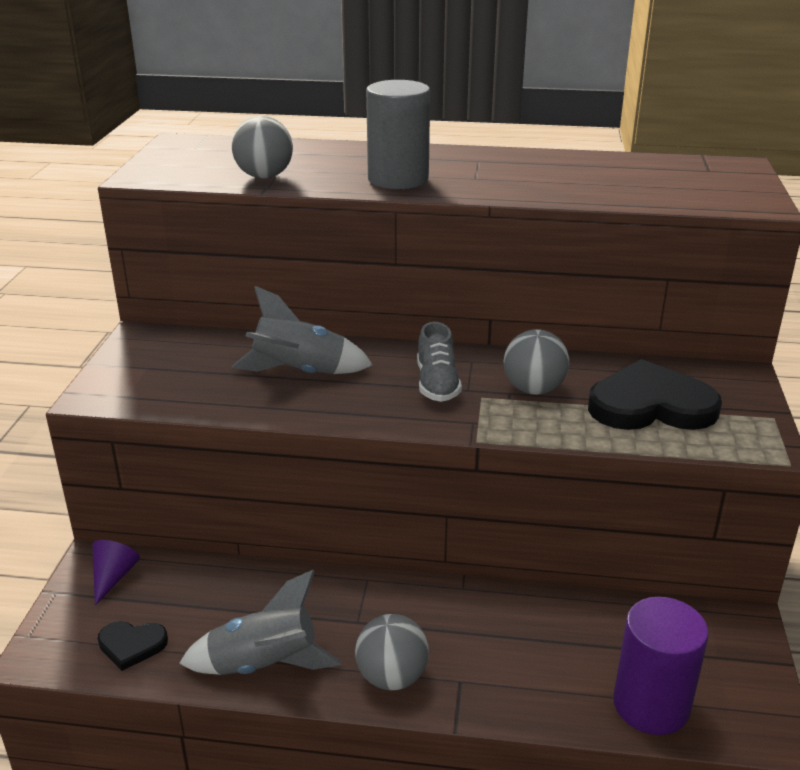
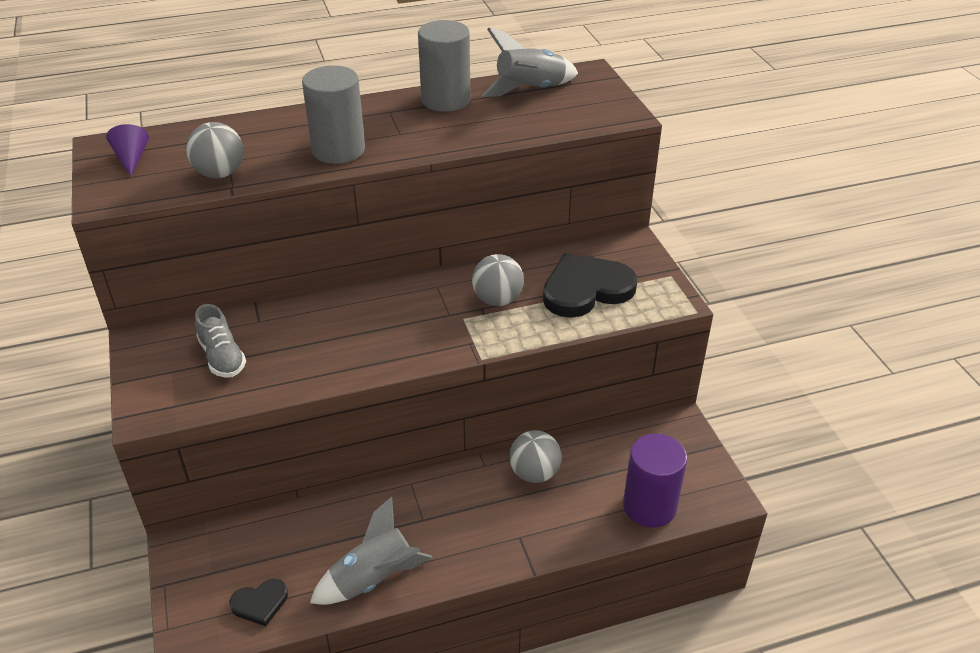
camera: 25 degrees left, 10 degrees up
(113, 577) = (206, 554): purple cone -> purple cone (131, 159)
(299, 372) = (307, 337): grey rocket -> grey rocket (530, 90)
(392, 677) = (471, 552): grey ball -> grey ball (534, 473)
(437, 384) = (423, 316): grey shoe -> grey shoe (222, 357)
(548, 161) = (446, 100): none -> grey cylinder

